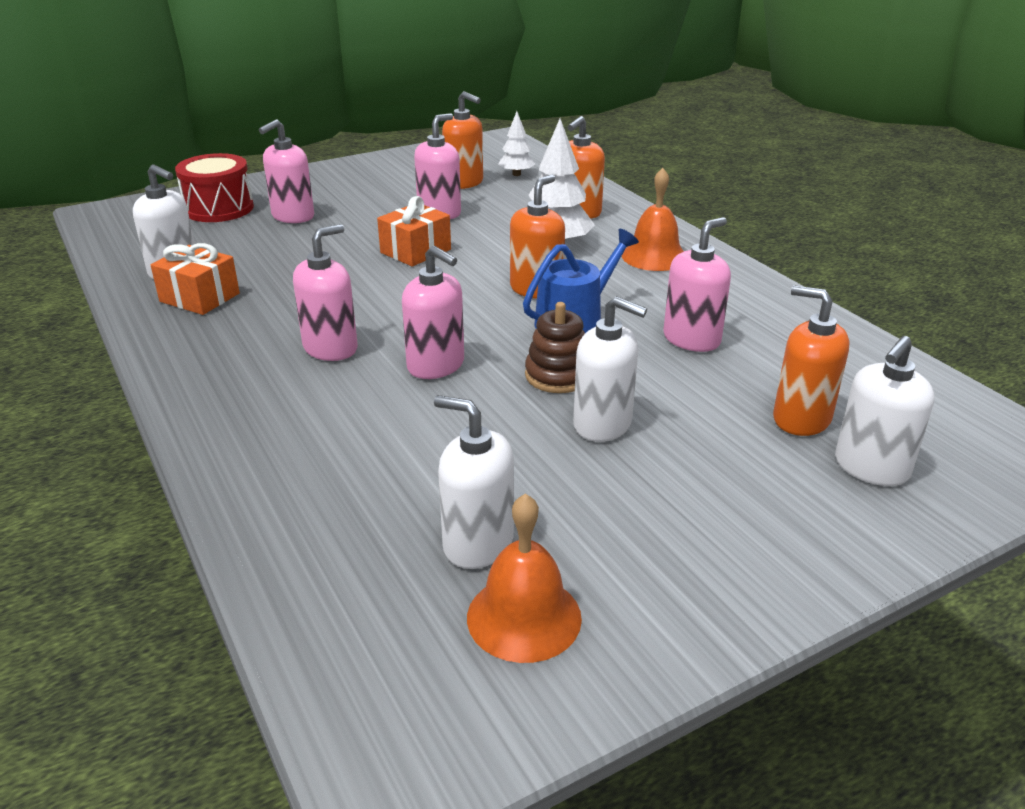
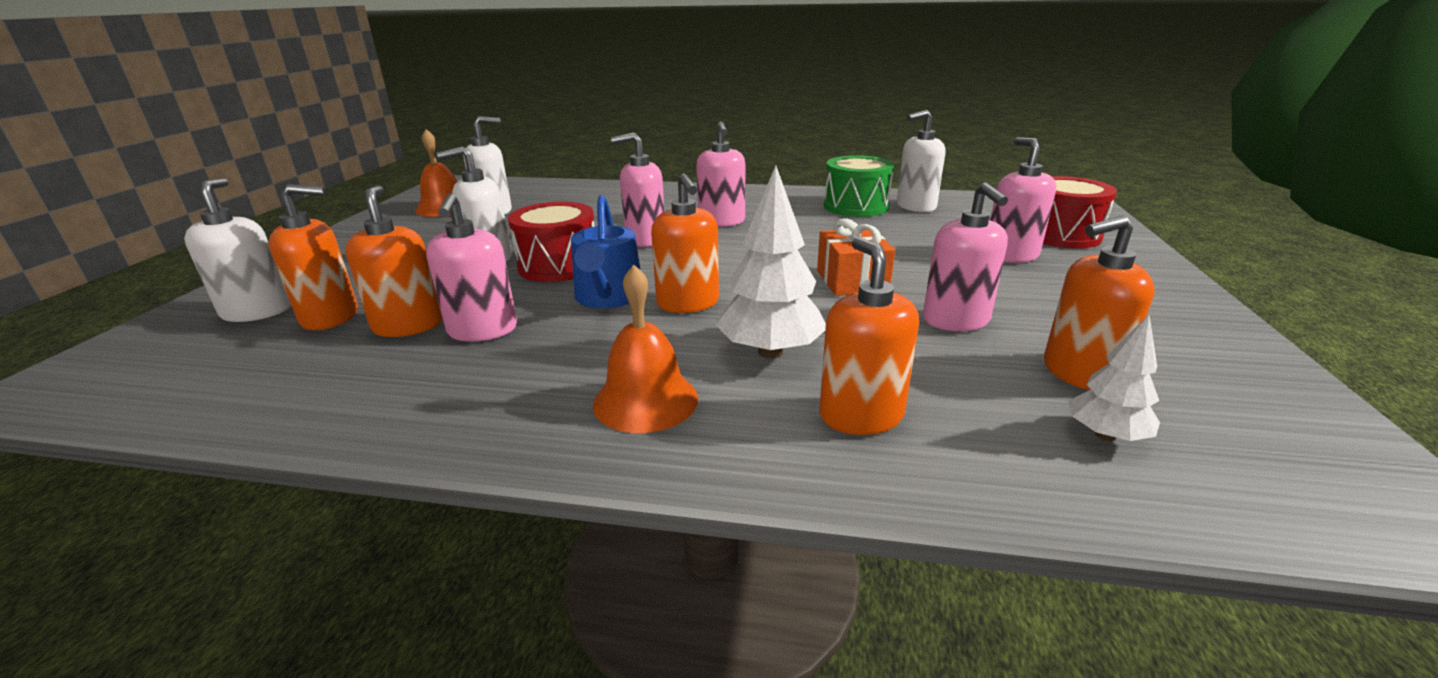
camera: 130 degrees right, 5 degrees down
(200, 297) = (856, 206): orange gift -> green drum
(558, 375) = (559, 265): brown stacking toy -> red drum
(741, 373) = (408, 325): none -> orange soap dispenser

